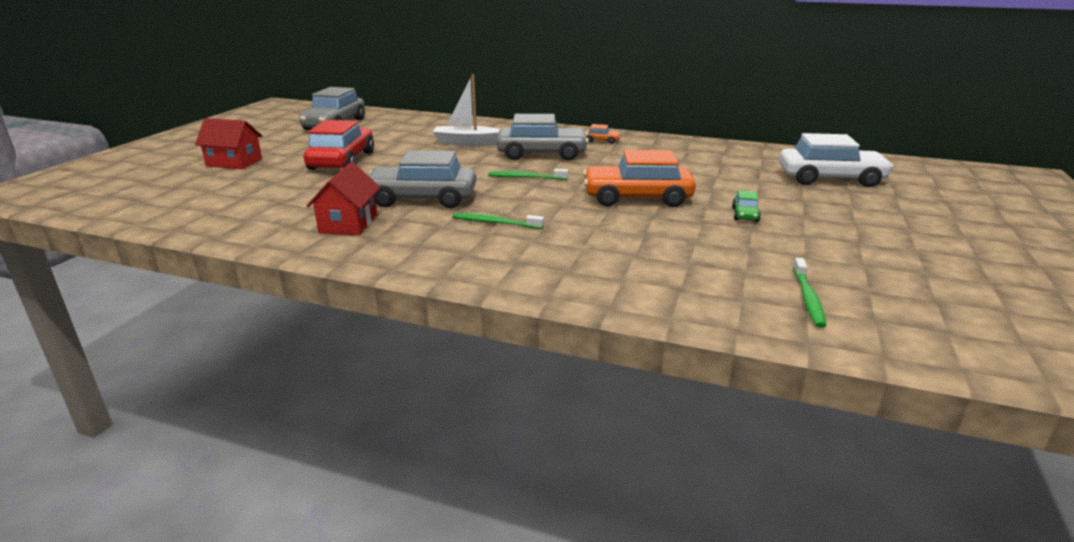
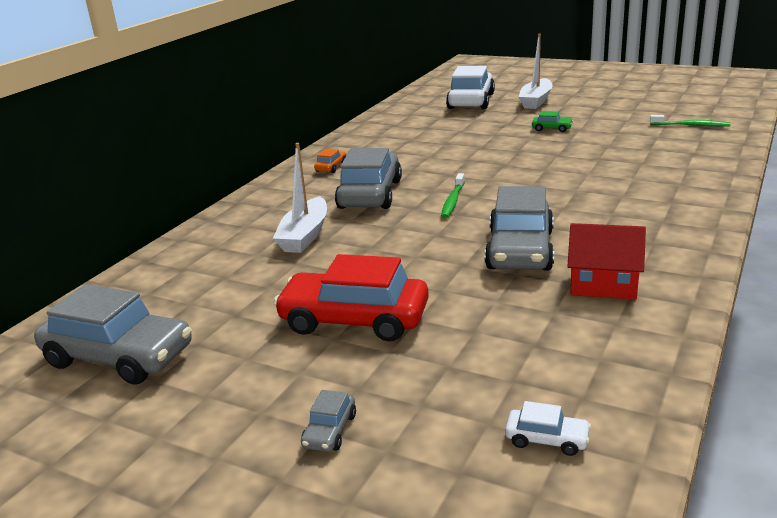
camera: 80 degrees left, 0 degrees up
(181, 203) = (547, 439): none -> white car
(234, 162) = (330, 431): red house -> grey car
(495, 223) = (586, 211): green toothbrush -> none
(637, 198) = (515, 158): orange car -> none
(858, 208) = (536, 101): none -> white boat

